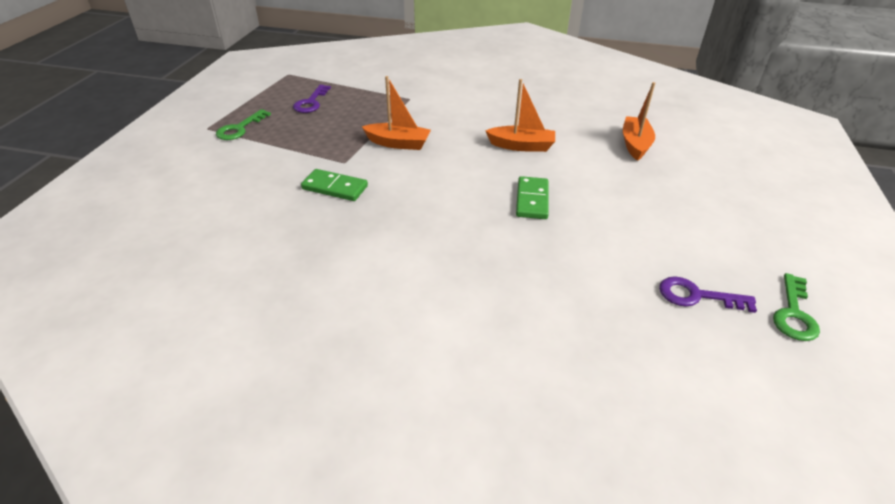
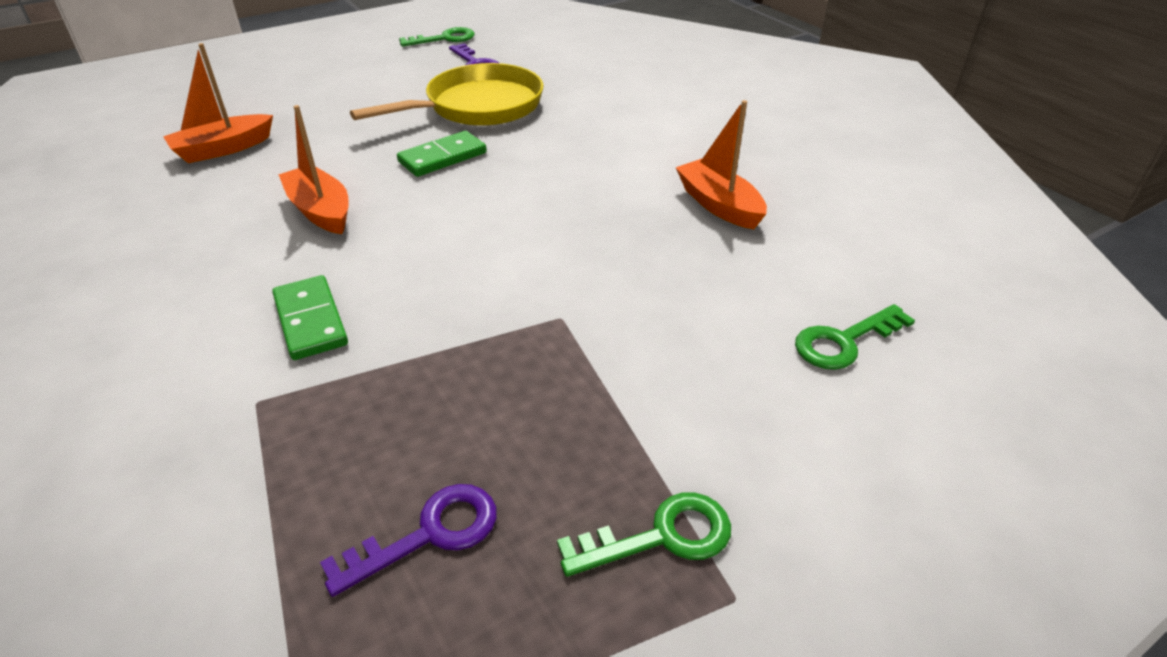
camera: 135 degrees left, 0 degrees up
(199, 214) = (844, 342): none -> green key
(335, 187) = (621, 282): green domino -> green domino (310, 321)
(398, 143) = (444, 305): orange boat -> orange boat (719, 205)
(595, 250) = (478, 107): none -> yellow pan

